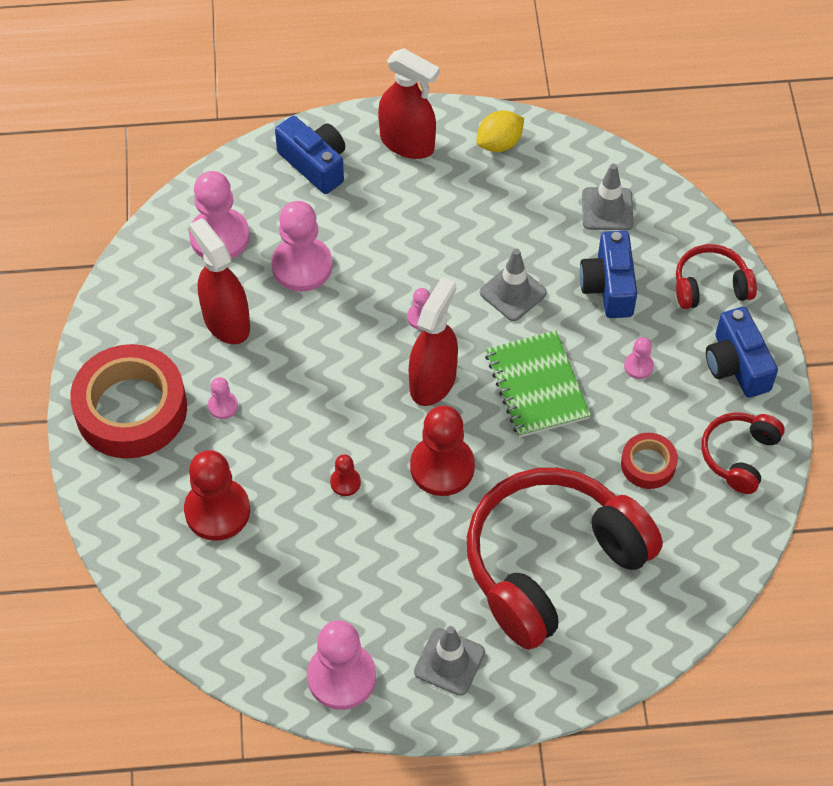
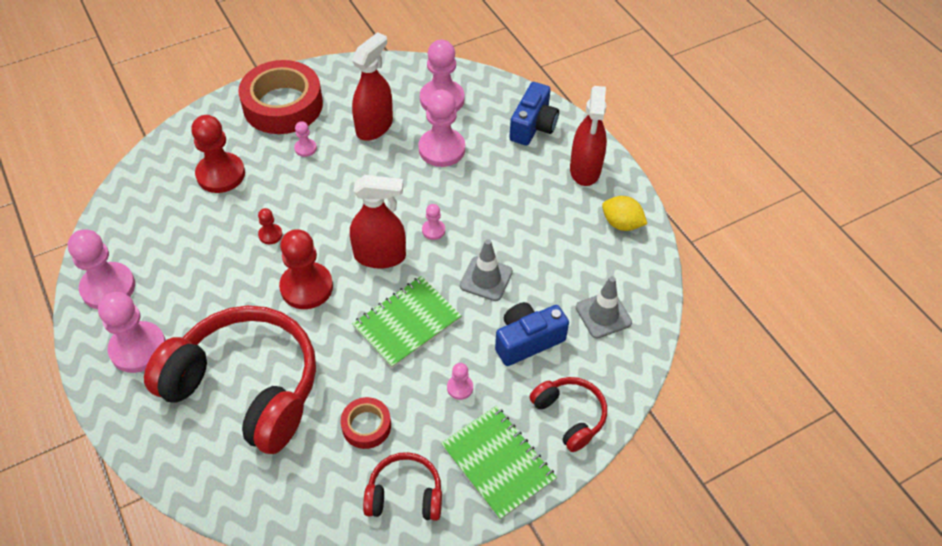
camera: 65 degrees right, 5 degrees down
(449, 662) = (138, 348): grey traffic cone -> pink pawn
(736, 365) = (498, 463): blue camera -> green notebook

